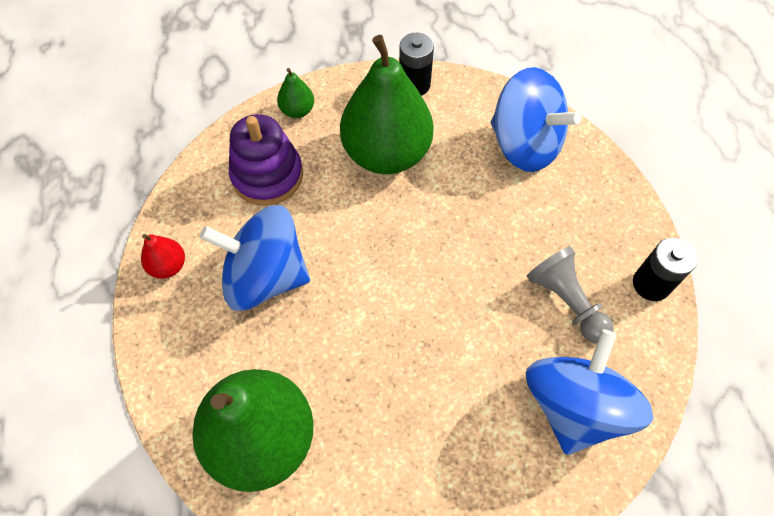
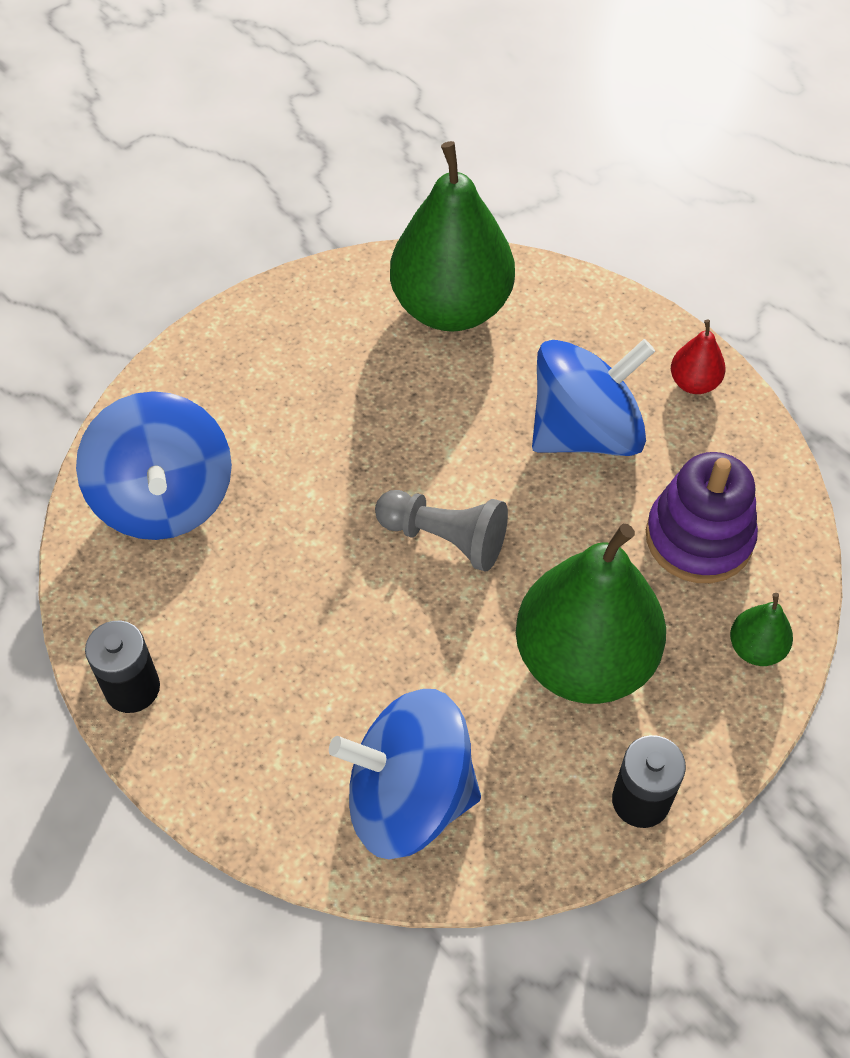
camera: 145 degrees right, 5 degrees down
(566, 301) = (229, 603): grey pawn -> grey pawn (445, 538)

